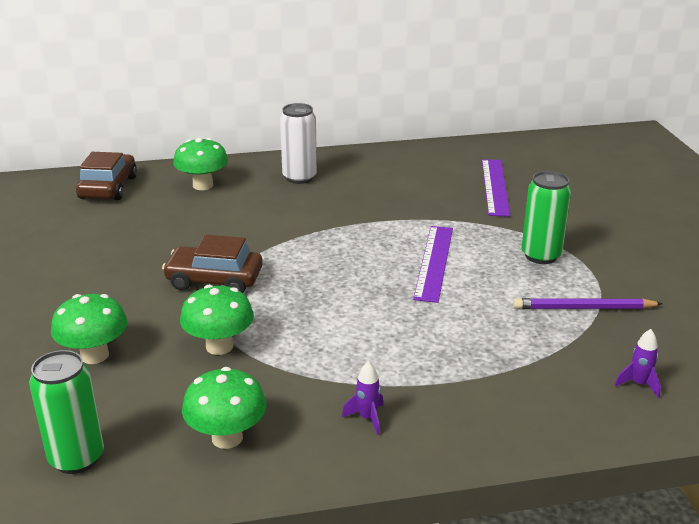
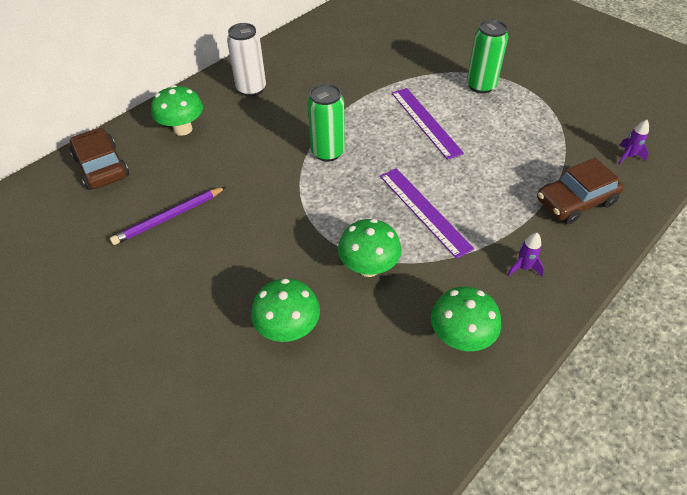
camera: 35 degrees left, 20 degrees up
(76, 458) = (383, 422): green can -> green can (327, 152)
(214, 280) = (297, 212): brown car -> brown car (575, 201)
(495, 187) = (394, 40): purple ruler -> purple ruler (424, 211)
(583, 308) = (545, 115): purple pencil -> purple pencil (169, 217)

